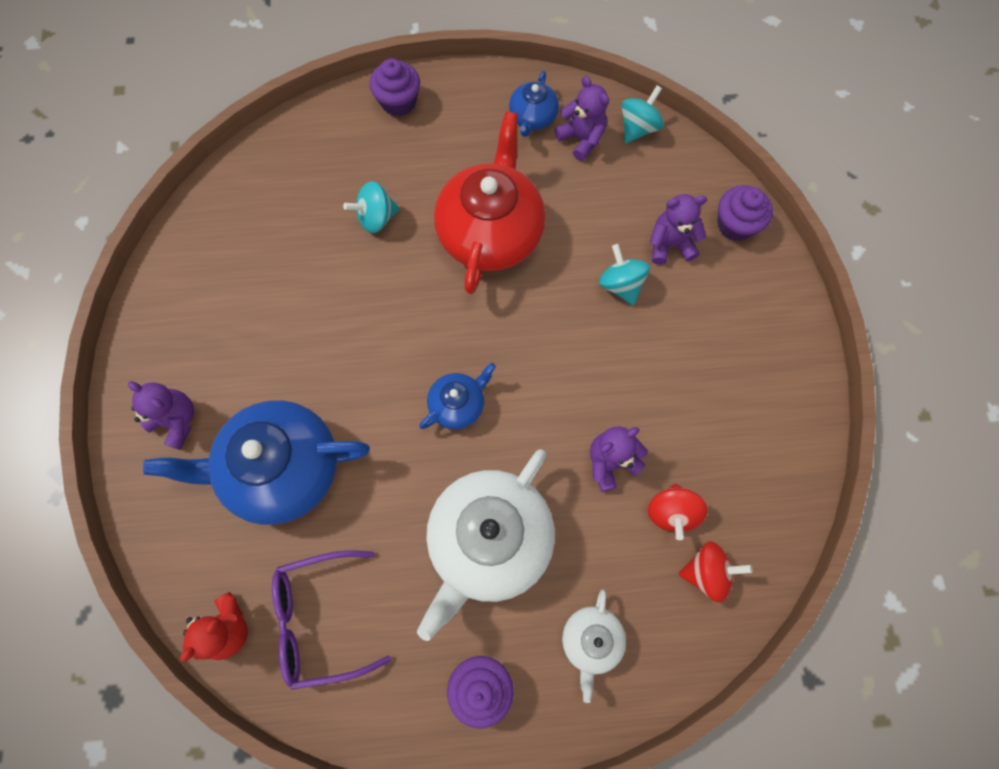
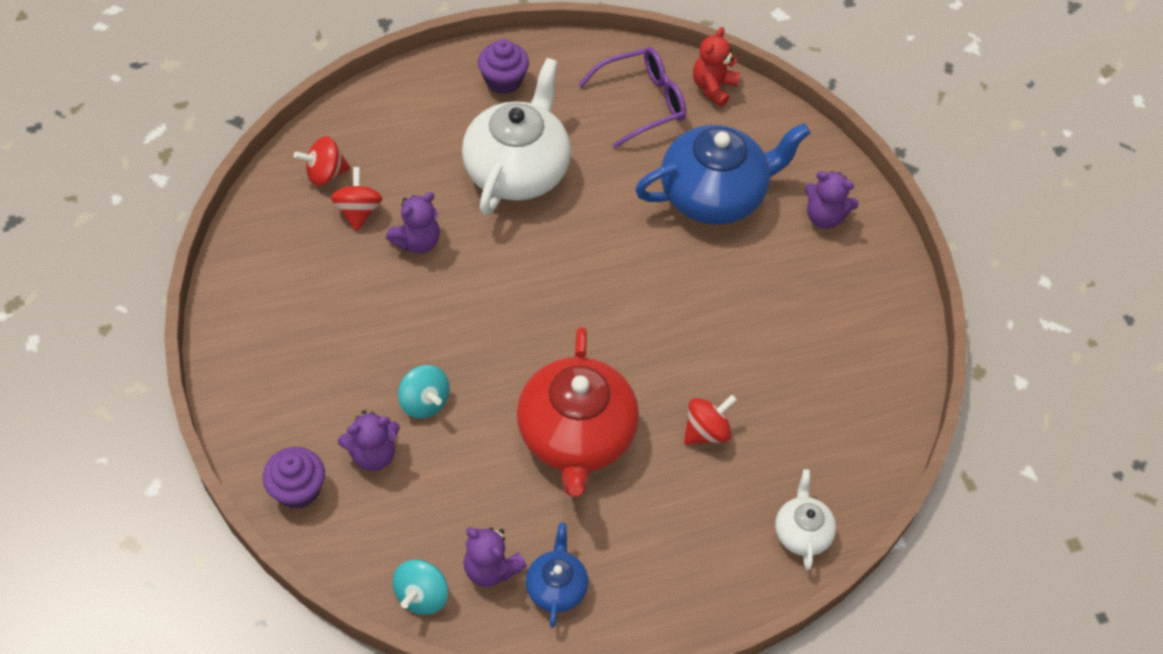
camera: 165 degrees right, 15 degrees down
(376, 218) = (706, 431): turquoise spinning top -> red spinning top
(398, 102) = (728, 580): purple cupcake -> none
(458, 404) = (570, 267): blue teapot -> none
(590, 640) = (420, 118): white teapot -> white teapot (802, 532)

